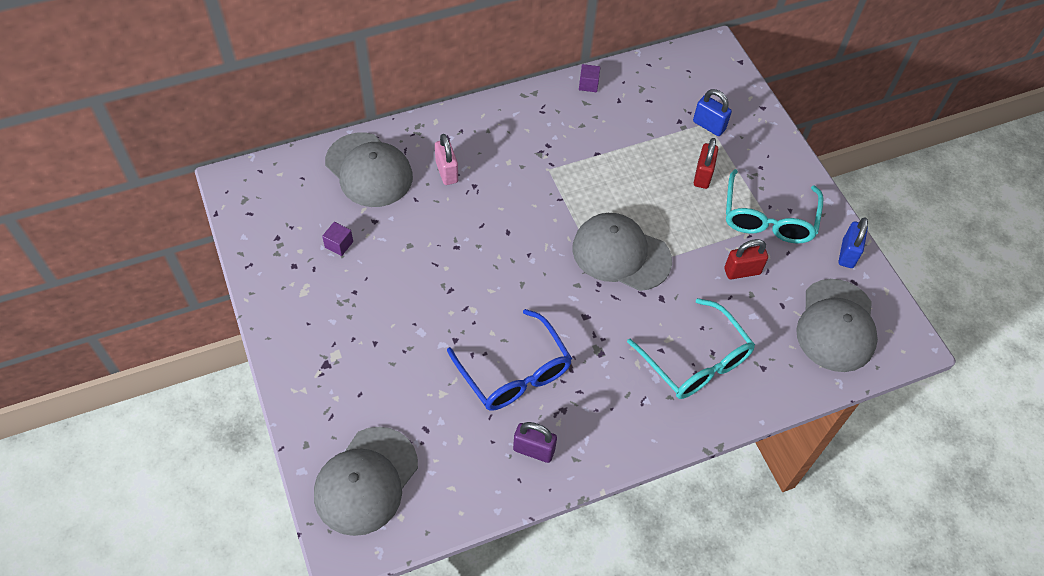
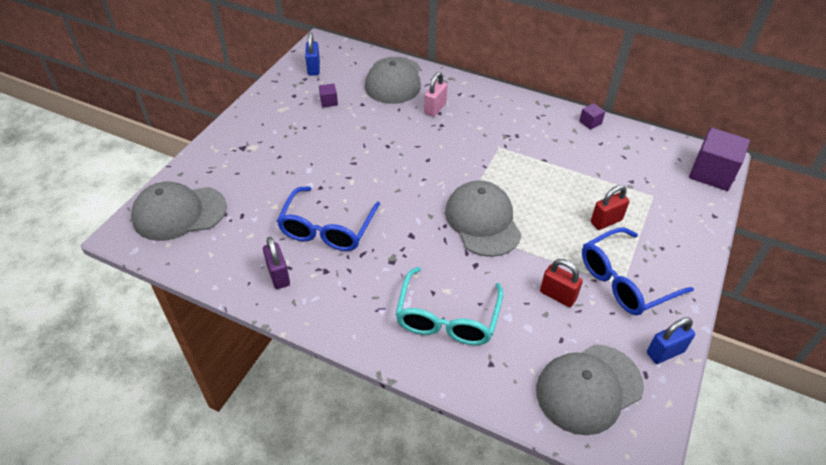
camera: 50 degrees right, 10 degrees down
(709, 125) = (652, 198): blue padlock -> blue padlock (314, 68)
(723, 67) = (712, 173): none -> purple cube
(768, 218) = (624, 281): turquoise glasses -> blue glasses

